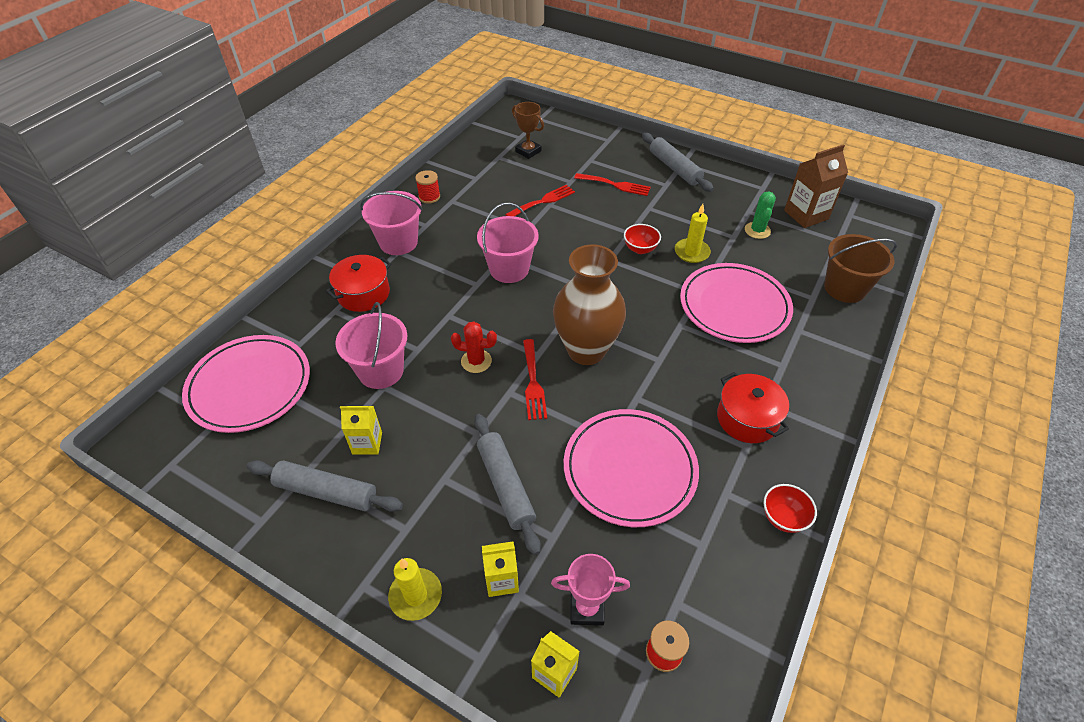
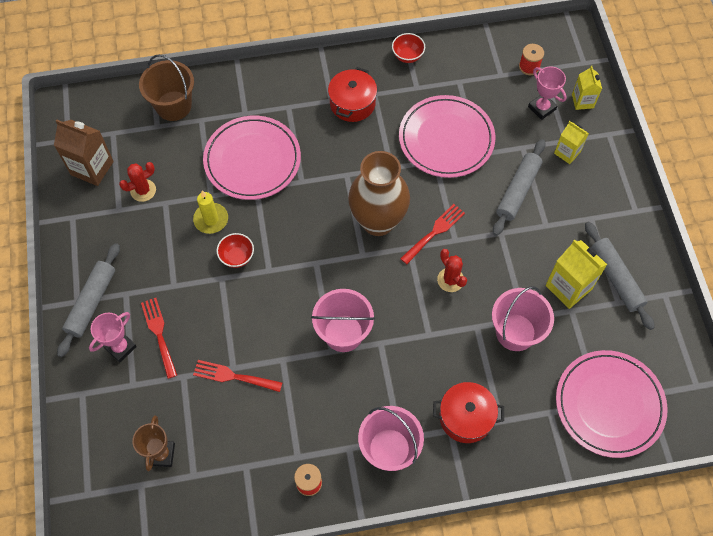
camera: 130 degrees left, 15 degrees up
(367, 443) = (568, 287): yellow carton -> yellow carton, size x1.61
(415, 595) = (614, 183): yellow candle -> none
(624, 166) = (120, 347): none -> pink trophy
(757, 230) = (143, 190): green cactus -> red cactus

